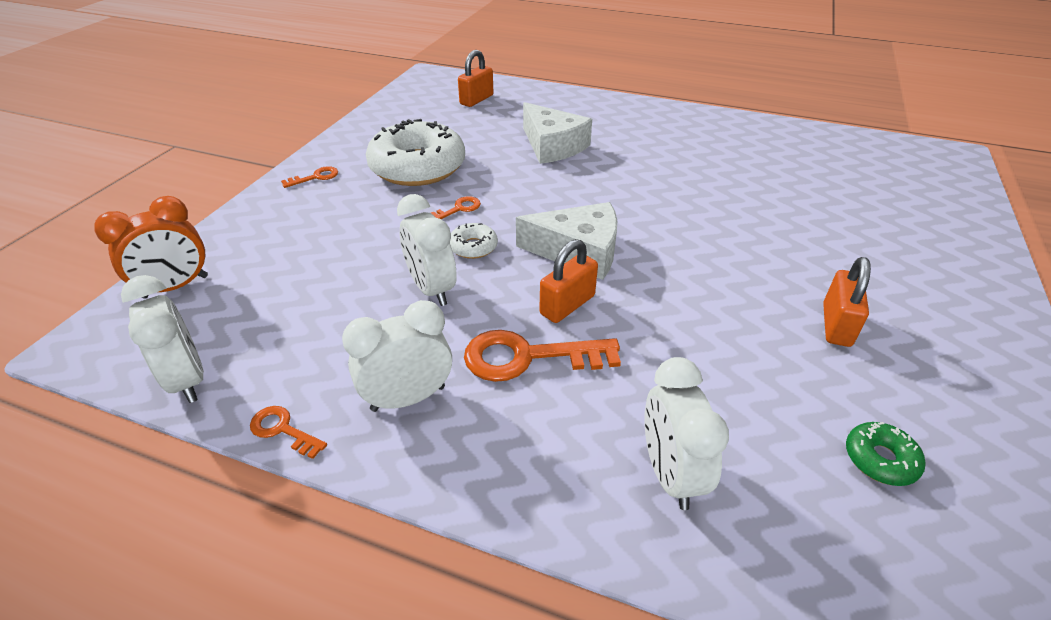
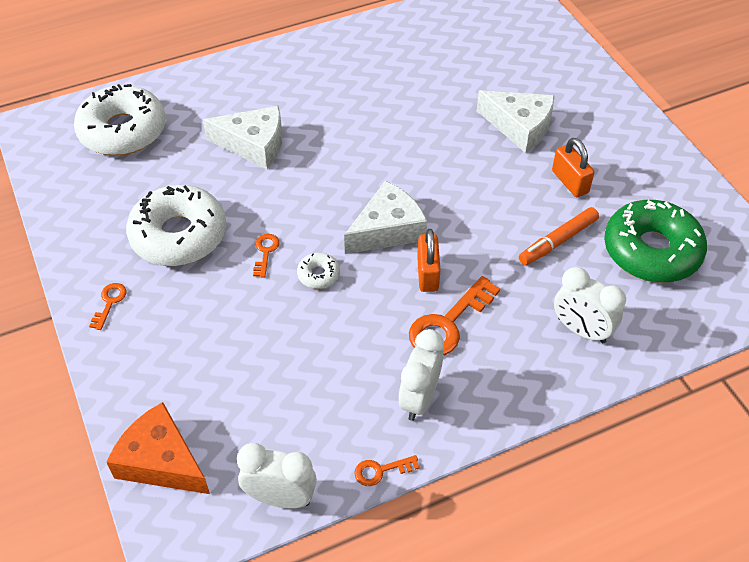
camera: 45 degrees left, 10 degrees up
(176, 287) = (161, 461): orange clock -> orange cheese
(432, 289) = (336, 325): white clock -> none
(476, 100) = (123, 131): orange padlock -> white donut
(751, 367) = (558, 241): none -> orange marker
(828, 250) = (519, 127): none -> white cheese
(880, 459) = (651, 251): green donut -> green donut, size x2.35

